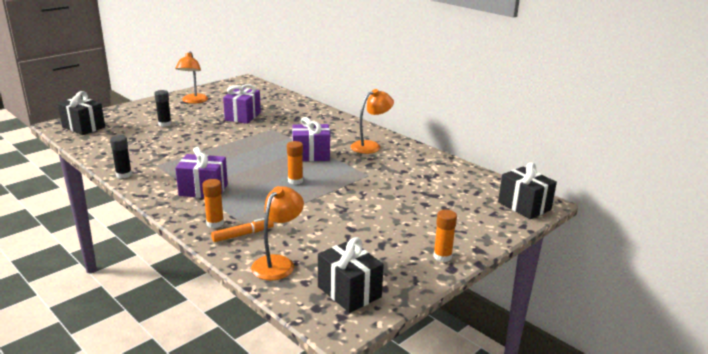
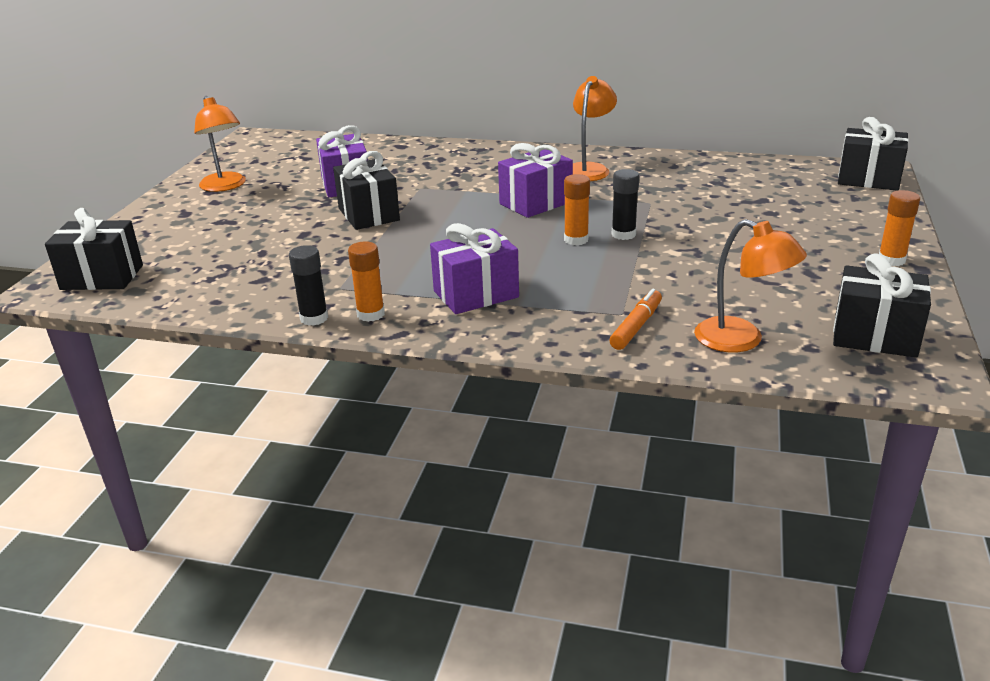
camera: 30 degrees left, 5 degrees up
(165, 124) = (240, 230): black glue stick -> black glue stick (623, 234)
(215, 223) = (574, 328): orange glue stick -> orange glue stick (370, 314)
(227, 134) = (368, 214): none -> black gift
(278, 263) = (741, 340): orange lamp -> orange lamp turned 135 degrees clockwise

